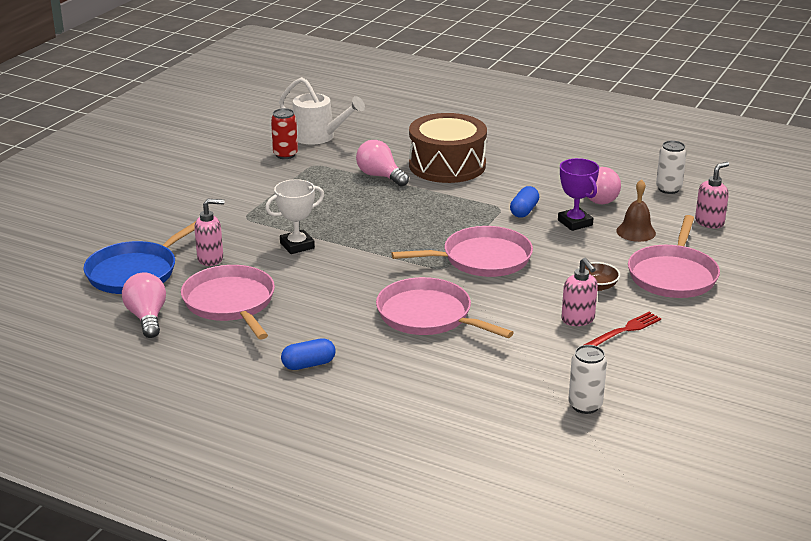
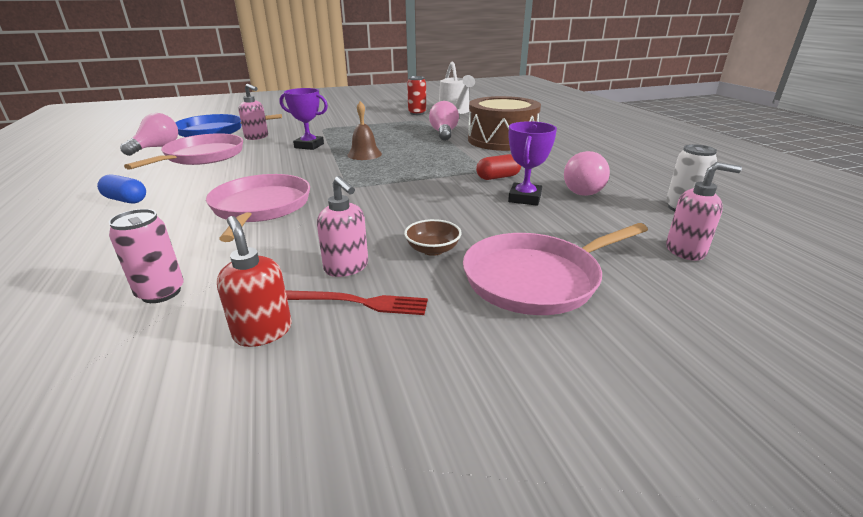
camera: 45 degrees right, 0 degrees up
(297, 245) = (309, 146): white trophy -> purple trophy
(482, 259) = (390, 191): pink pan -> none
(521, 384) = (161, 293): none -> pink can
(524, 211) = (498, 177): blue capsule -> red capsule
(578, 320) = (346, 267): pink soap dispenser -> pink soap dispenser turned 60 degrees counterclockwise
(585, 405) = (132, 355): white can -> none
(613, 366) = (263, 331): none -> red soap dispenser
(636, 232) = (573, 225): brown bell -> brown bell (364, 154)

